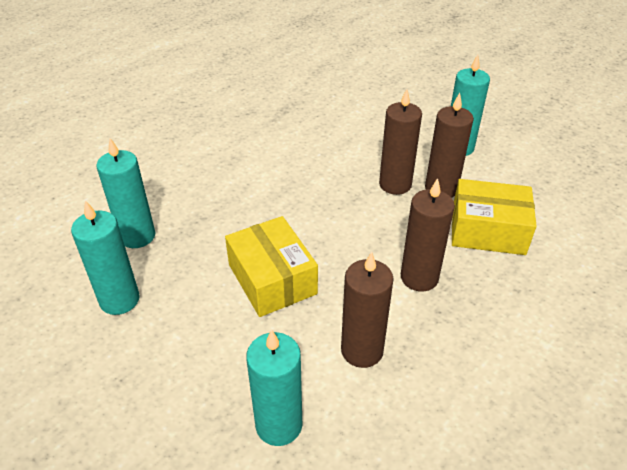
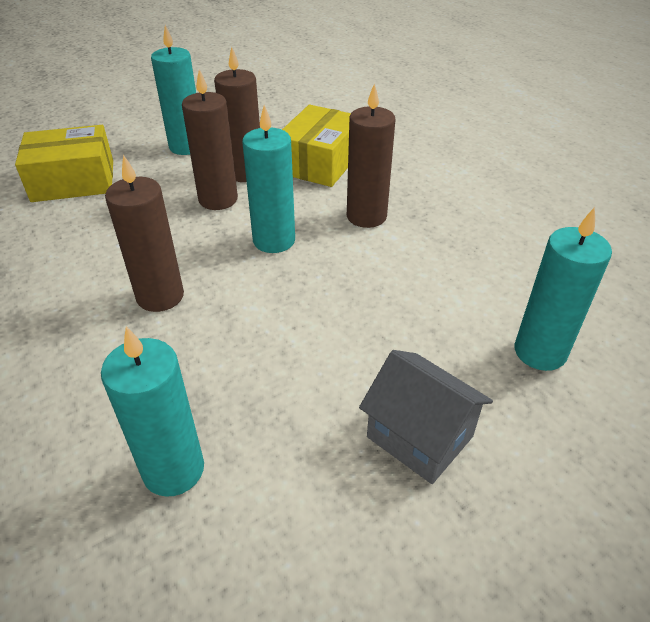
camera: 75 degrees left, 0 degrees up
(119, 300) = (310, 502): turquoise candle -> turquoise candle (274, 240)
(175, 348) = (419, 437): none -> grey house
(272, 279) = (329, 324): yellow box -> yellow box (73, 181)
(362, 350) = (452, 274): brown candle -> brown candle (160, 296)

